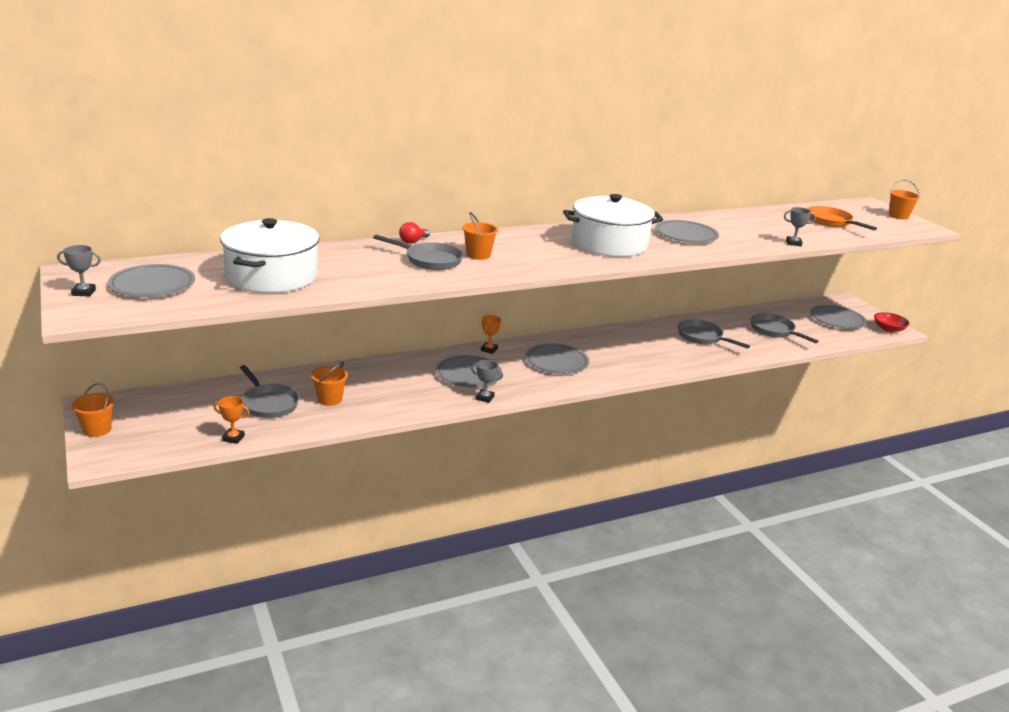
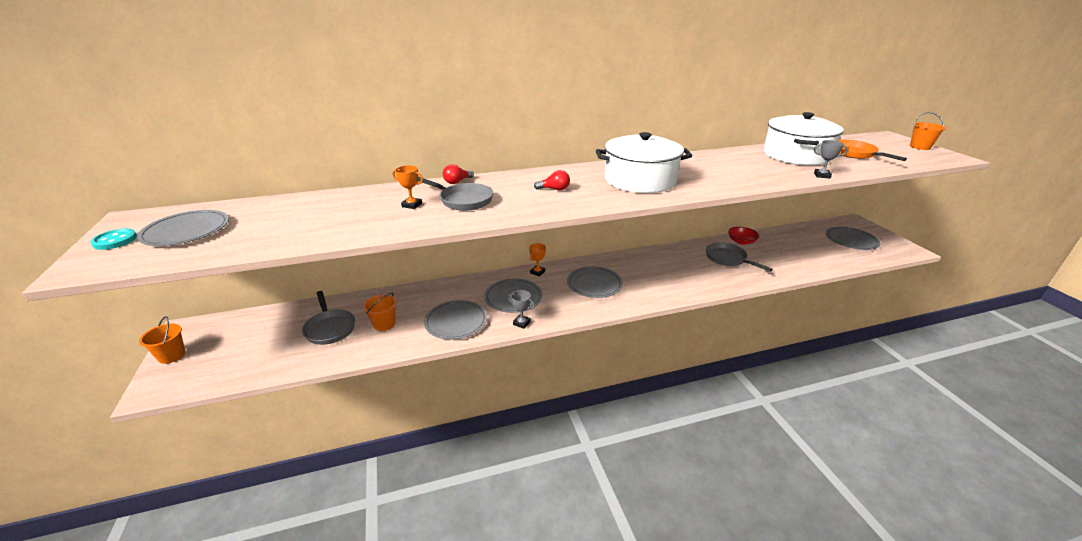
camera: 10 degrees right, 5 degrees up
(84, 292) = (115, 241): grey trophy -> turquoise button
(233, 438) = (281, 367): orange trophy -> orange trophy (412, 205)
(272, 276) = (304, 220): white pot -> white pot (796, 155)
(478, 255) = (511, 194): orange bucket -> none
(522, 251) = (554, 189): none -> red light bulb
(686, 235) = (715, 169): grey plate -> grey plate (456, 322)
(774, 331) = (793, 252): grey pan -> none
(888, 329) = (901, 249): red bowl -> red bowl (741, 241)

